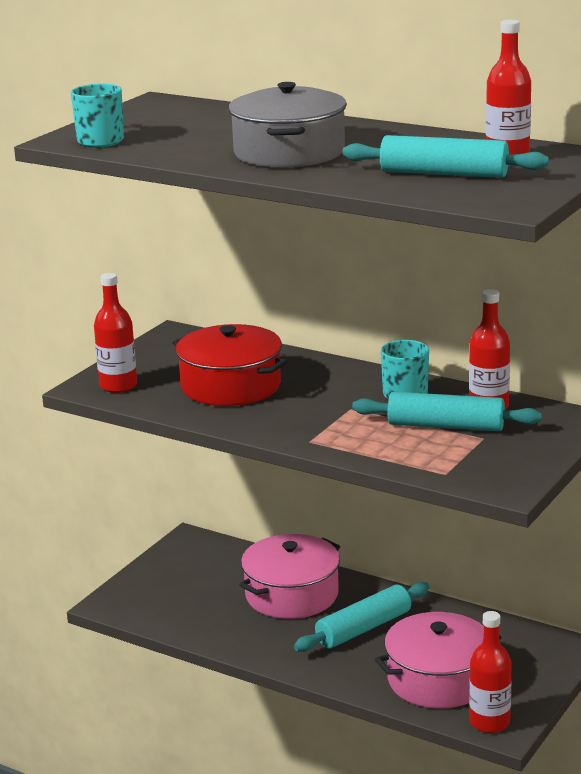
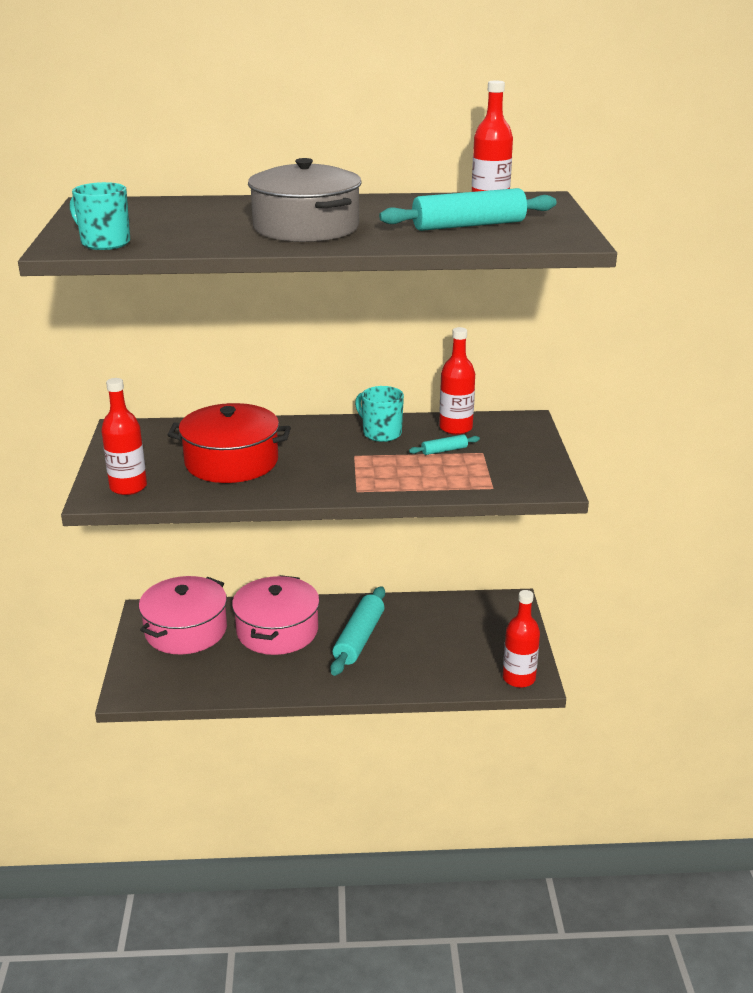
camera: 35 degrees left, 5 degrees up
(438, 680) = (452, 659): pink pot -> pink pot (186, 630)
(446, 426) = (444, 450): turquoise rolling pin -> turquoise rolling pin, size x0.47

